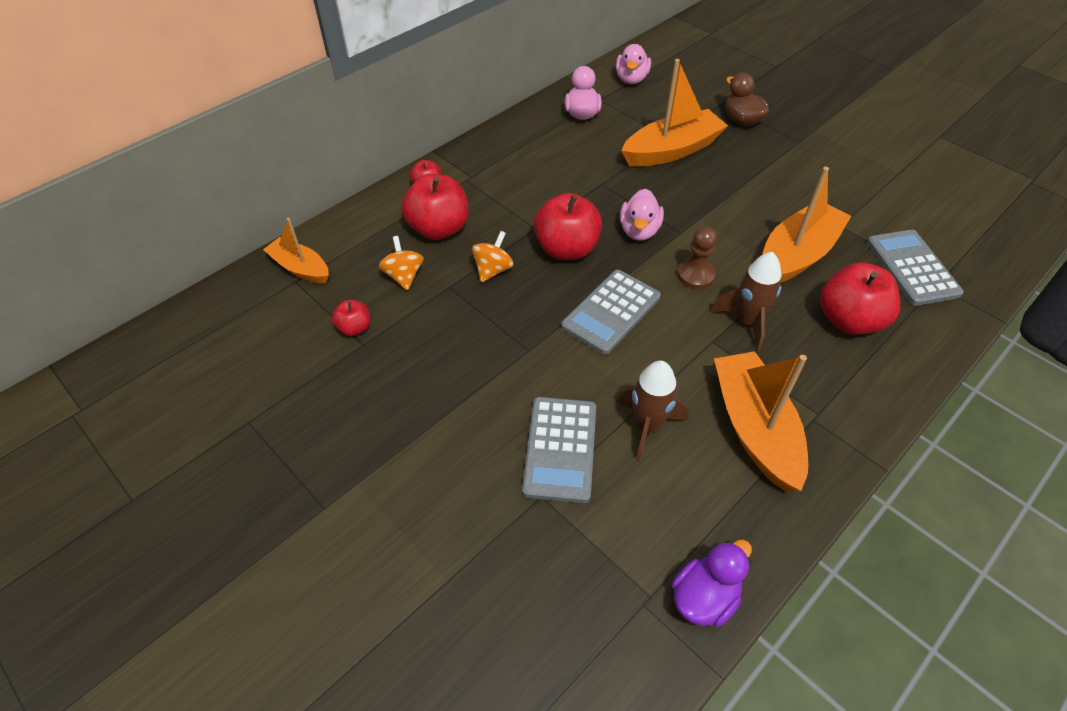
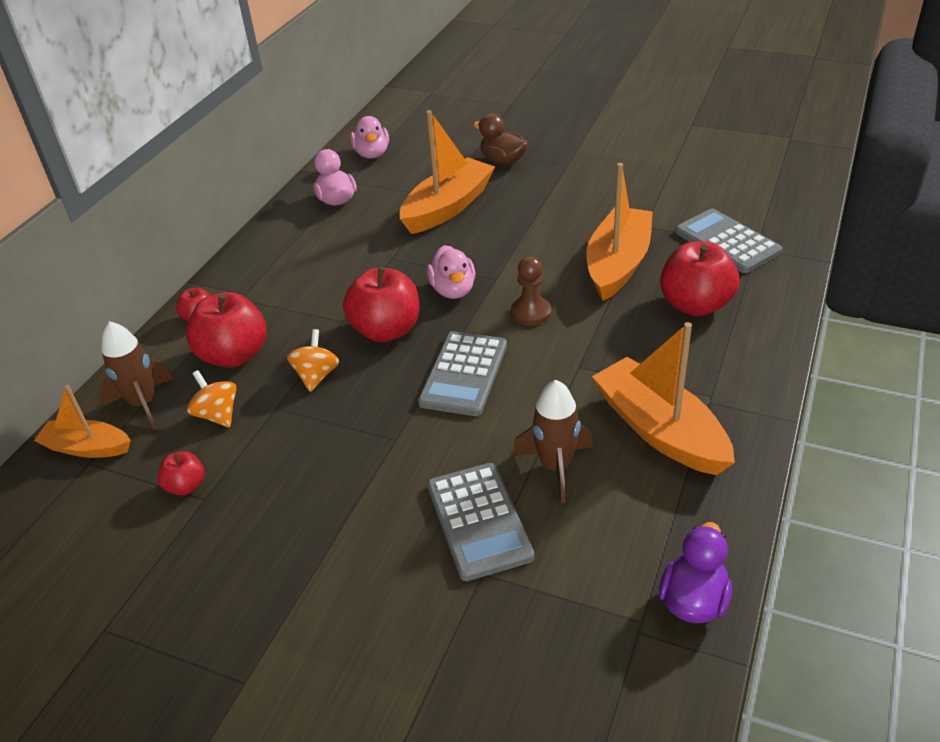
camera: 20 degrees left, 10 degrees down
(747, 321) = (602, 337): brown rocket -> brown rocket (144, 404)

